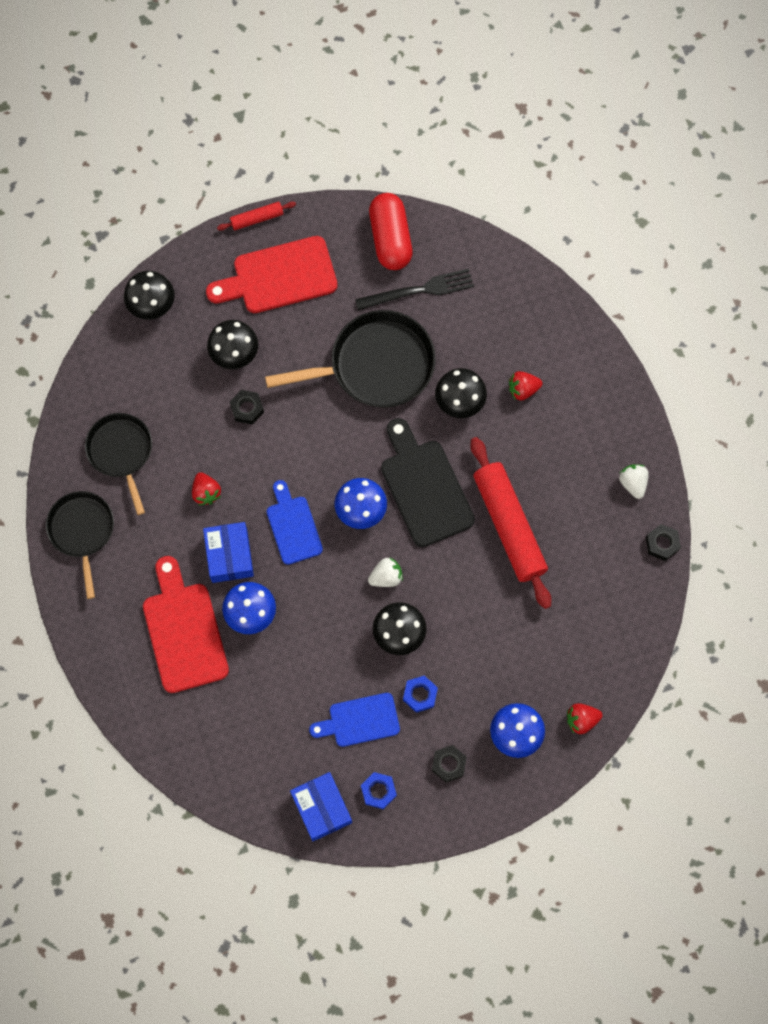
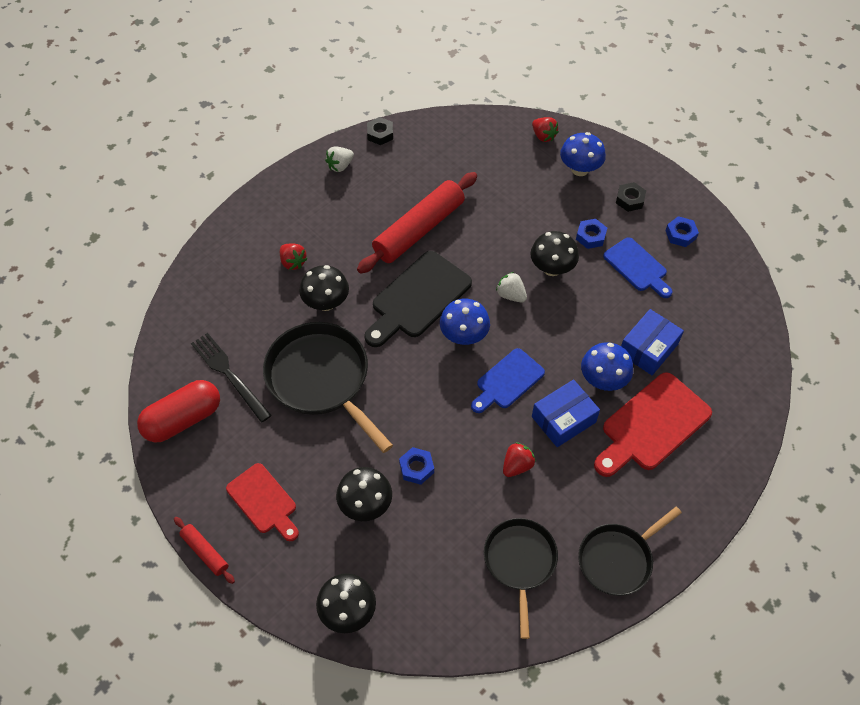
camera: 115 degrees left, 15 degrees down
(121, 452) = (520, 562): black pan -> black pan turned 135 degrees clockwise
(247, 409) = (416, 468): black nut -> blue nut
(279, 276) = (263, 501): red cutting board -> red cutting board, size x0.64
(321, 808) = (720, 265): blue box -> blue box (648, 349)

